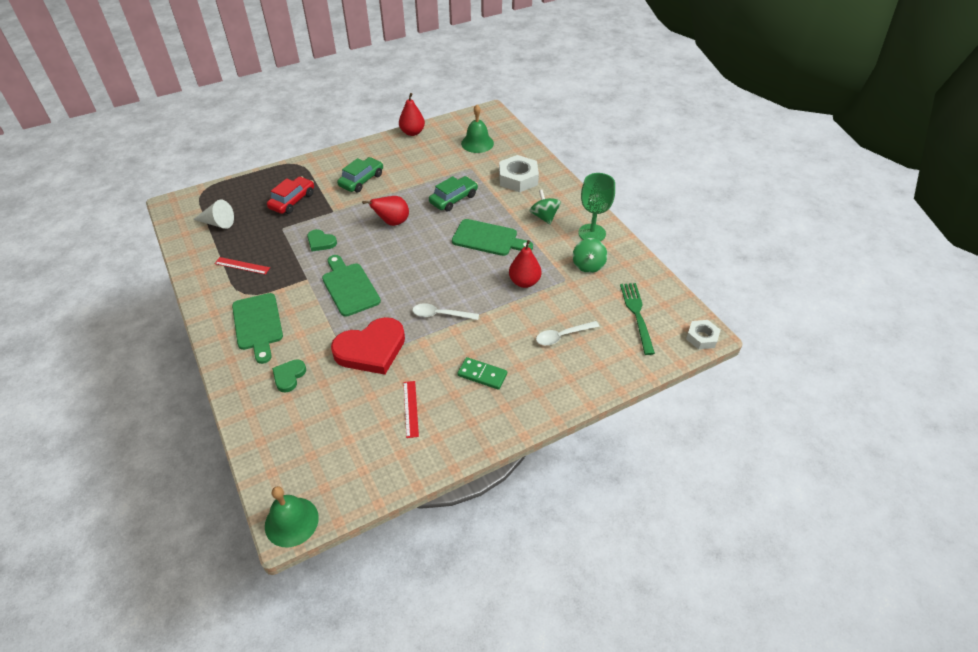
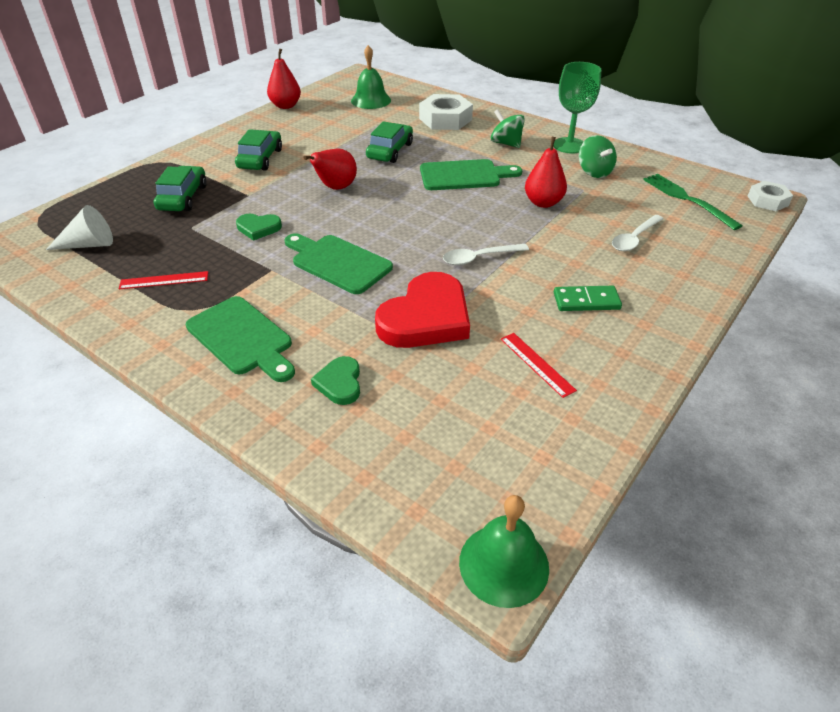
camera: 25 degrees left, 5 degrees down
(292, 201) = (183, 197): red car -> green car

